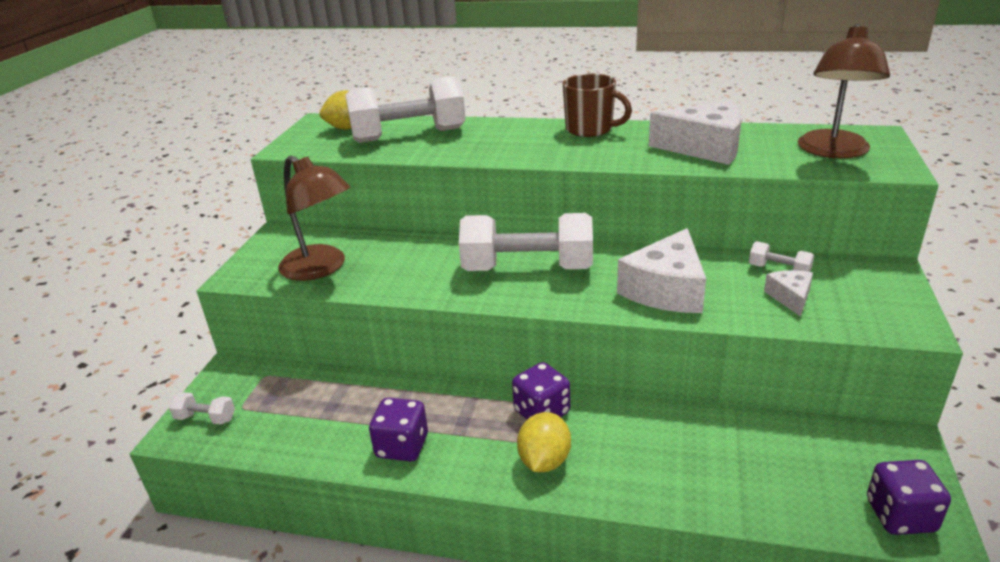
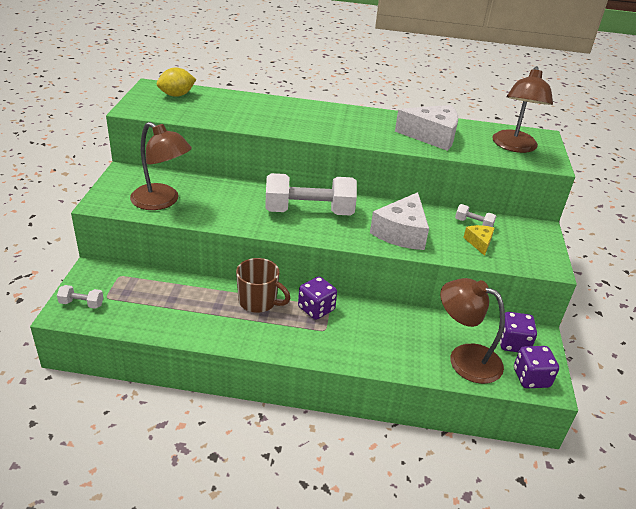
camera: 10 degrees left, 5 degrees up
(402, 446) = (224, 328): purple dice -> purple dice (513, 343)
(409, 135) = (223, 106): white dumbbell -> none
(544, 461) = (319, 340): yellow lemon -> none
(590, 129) = (354, 114): brown mug -> brown mug (258, 302)
(781, 484) = (464, 358): none -> brown lamp
(790, 297) = (479, 243): white cheese -> yellow cheese

